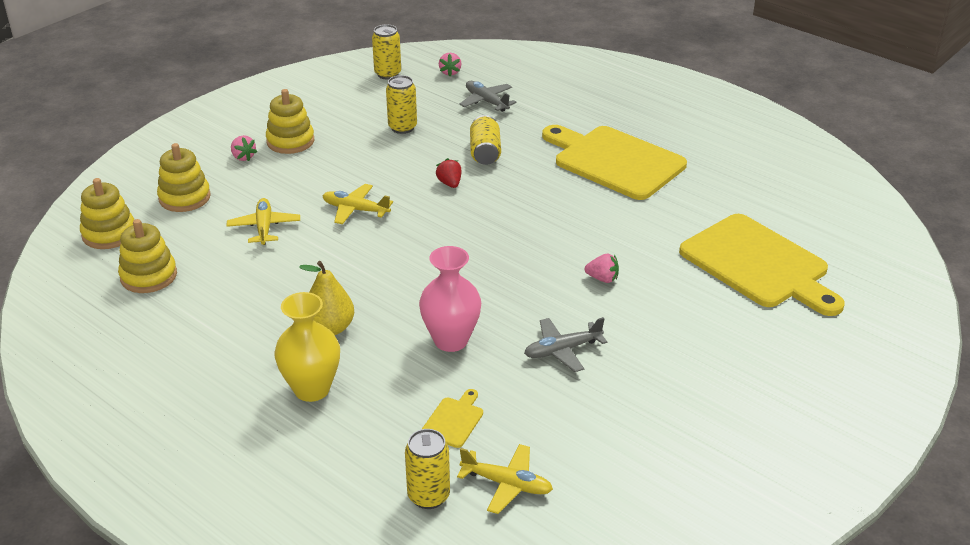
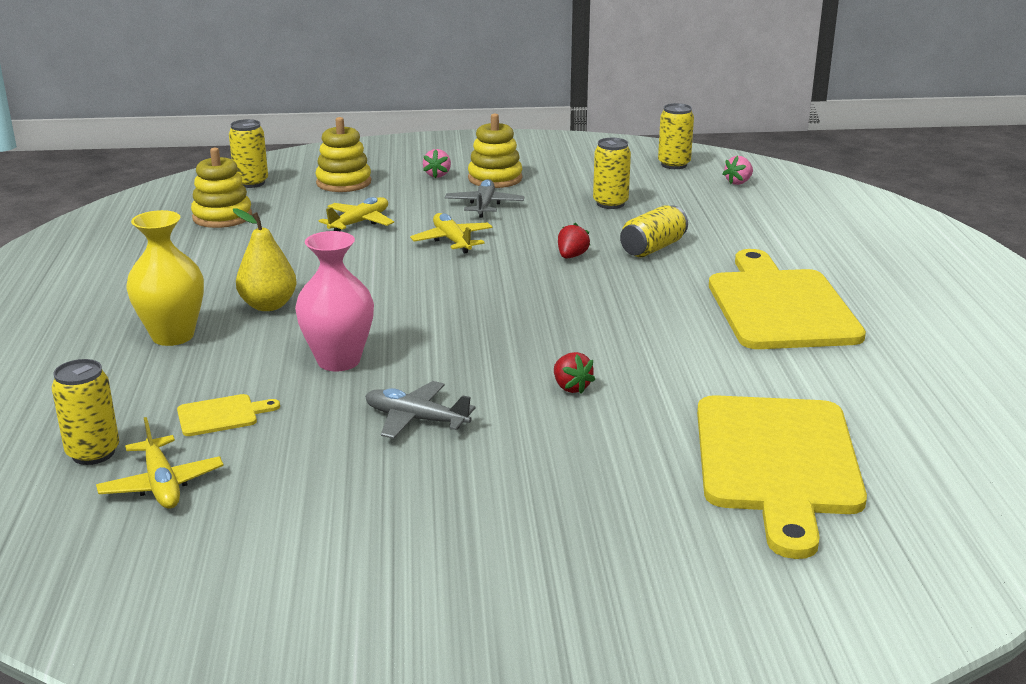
camera: 45 degrees right, 10 degrees down
(109, 234) = (251, 183): yellow stacking toy -> yellow can
(486, 101) = (732, 214): grey plane -> grey plane (484, 205)
(602, 279) = (571, 387): pink strawberry -> red strawberry

